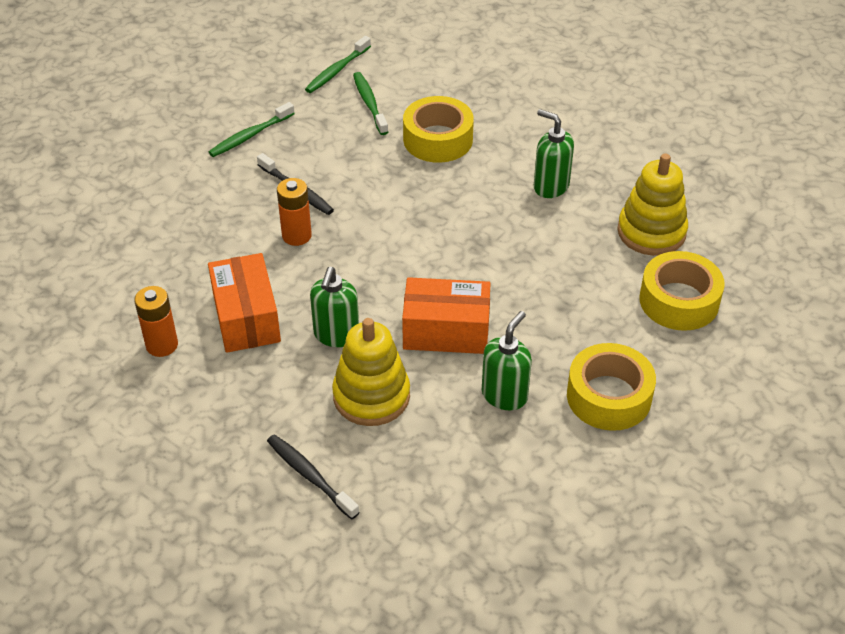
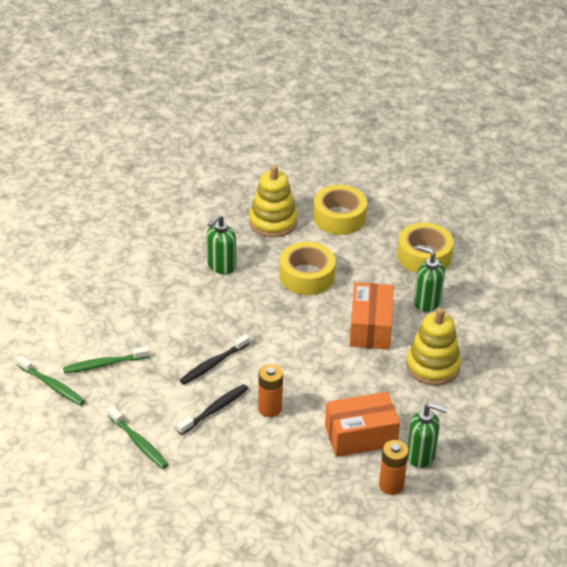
camera: 90 degrees left, 5 degrees down
(310, 476) = (504, 397): black toothbrush -> black toothbrush (213, 364)
(336, 335) = (376, 384): green soap dispenser -> green soap dispenser (421, 455)
(438, 139) = (158, 324): yellow tape -> yellow tape (307, 276)

